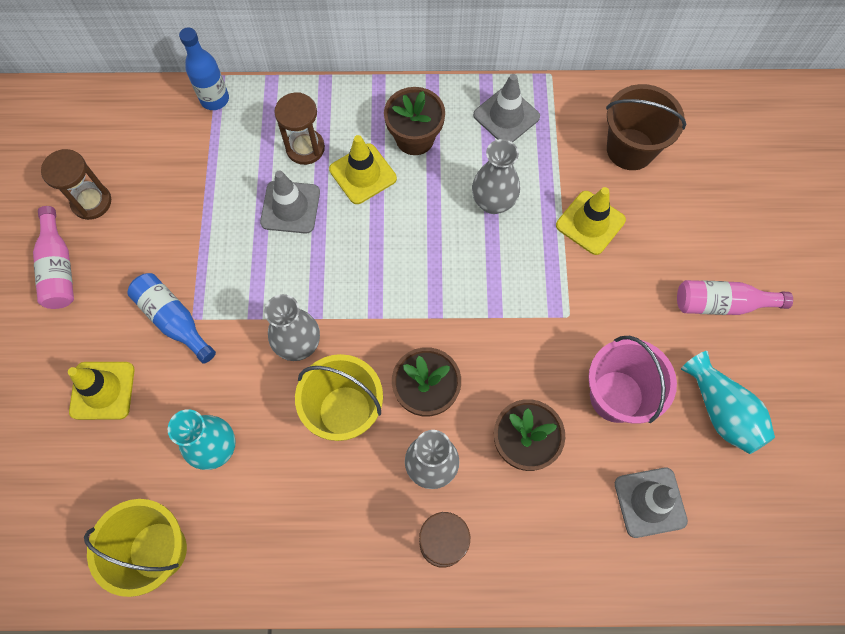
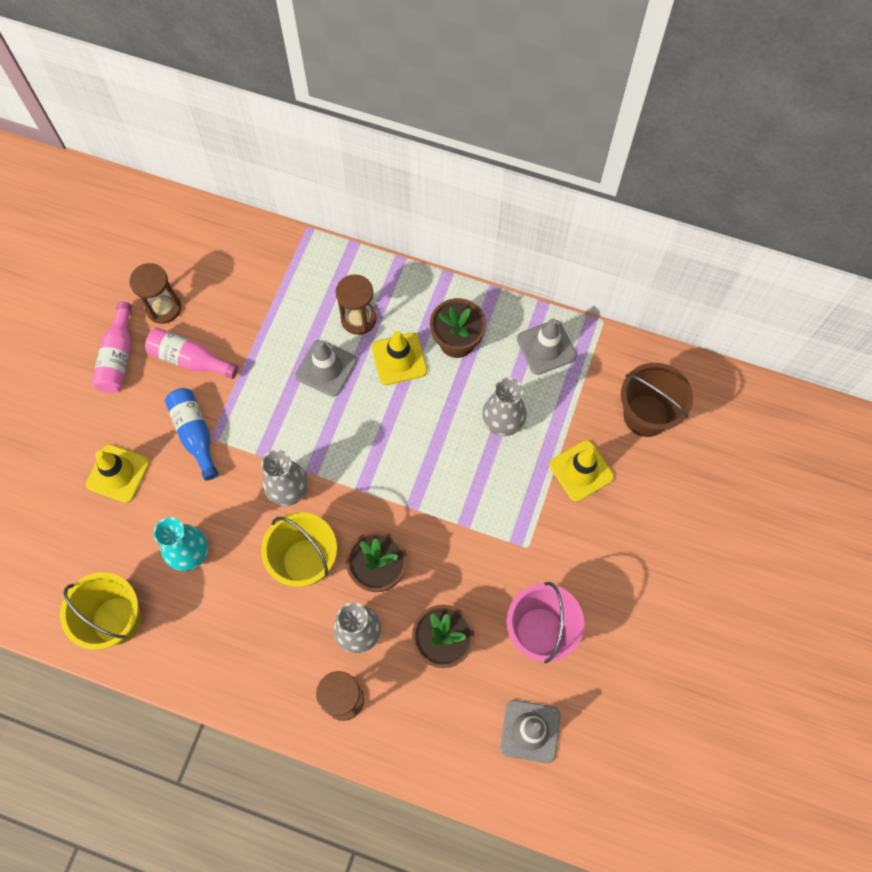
camera: 20 degrees right, 0 degrees up
(215, 99) = (297, 248): blue bottle -> none
(721, 411) = (626, 677): turquoise vase -> none
(722, 304) = (668, 584): pink bottle -> pink bottle (190, 359)

